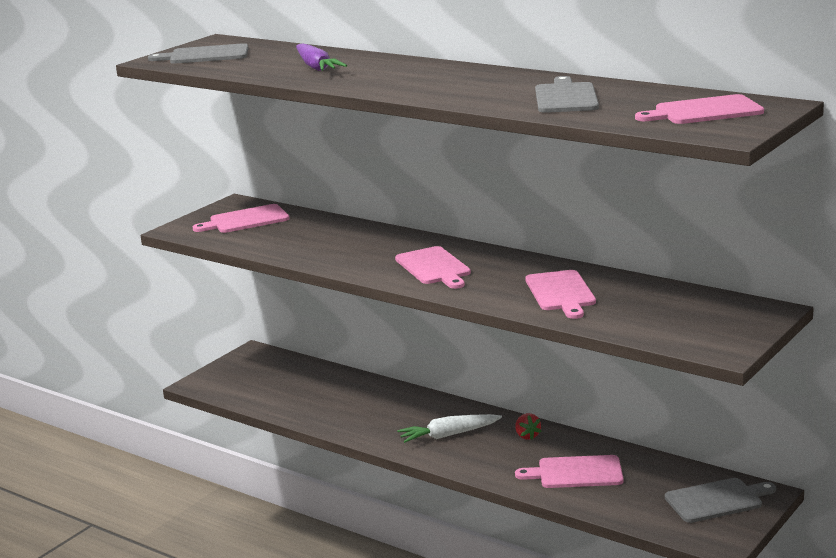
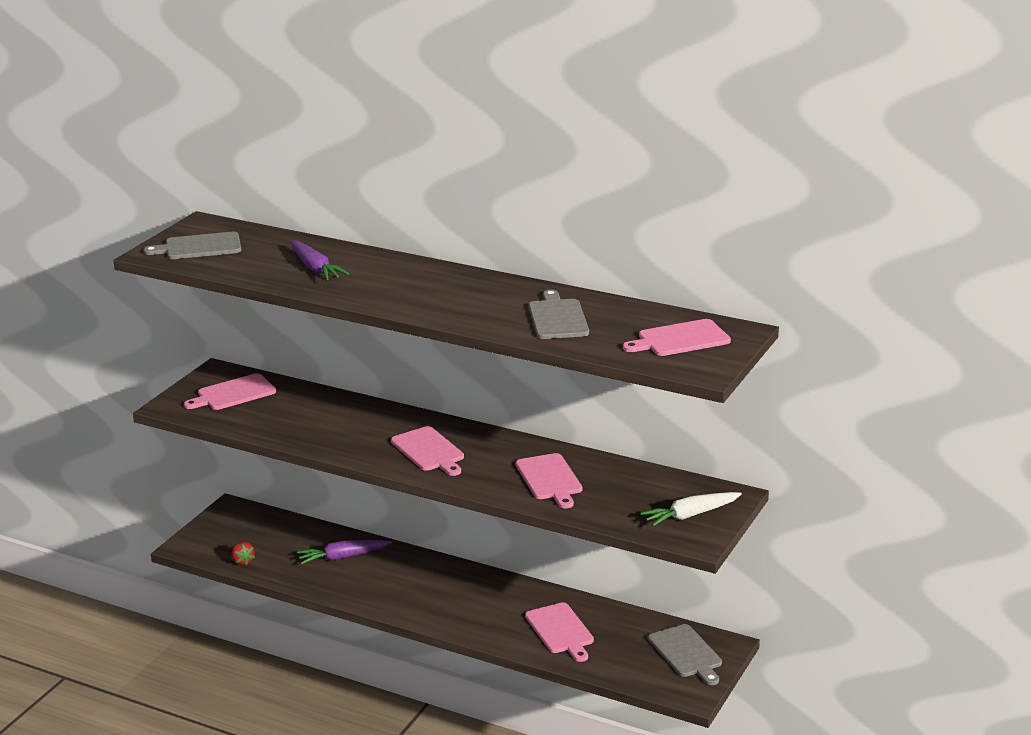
camera: 10 degrees left, 5 degrees up
(355, 397) = (343, 557): none -> purple carrot
(448, 435) = (438, 595): white carrot -> white carrot (690, 515)
(527, 436) = (511, 594): red strawberry -> red strawberry (243, 561)
(576, 473) = (560, 630): pink cutting board -> pink cutting board turned 105 degrees counterclockwise
(717, 500) = (686, 653): grey cutting board -> grey cutting board turned 90 degrees clockwise

